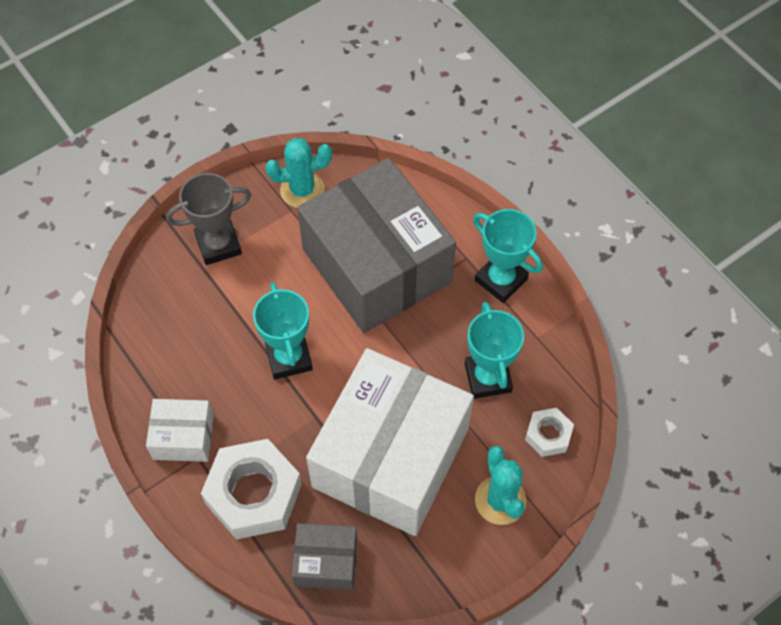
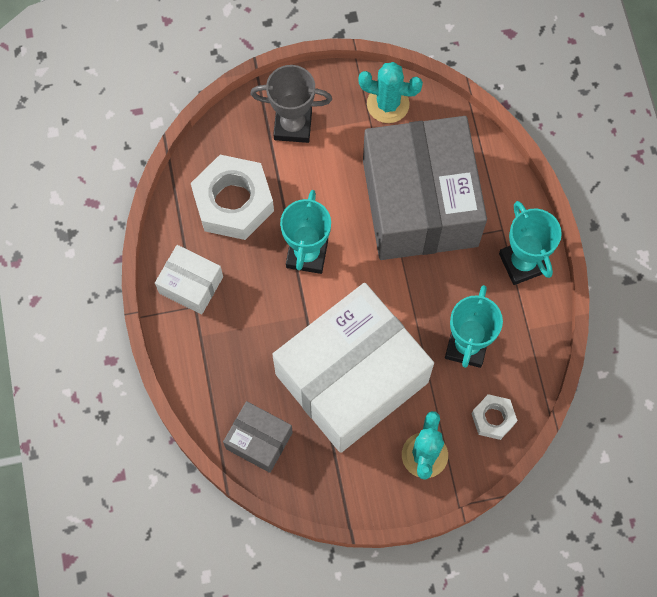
camera: 25 degrees right, 10 degrees up
(254, 494) = (226, 358): white nut -> white nut (233, 202)

